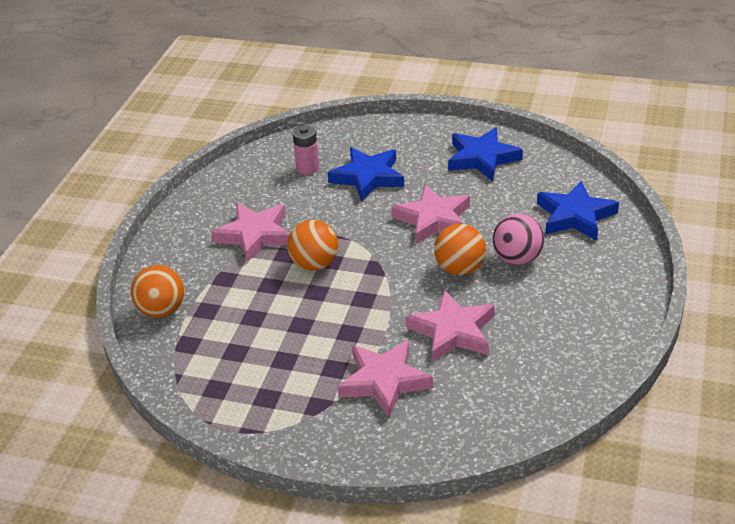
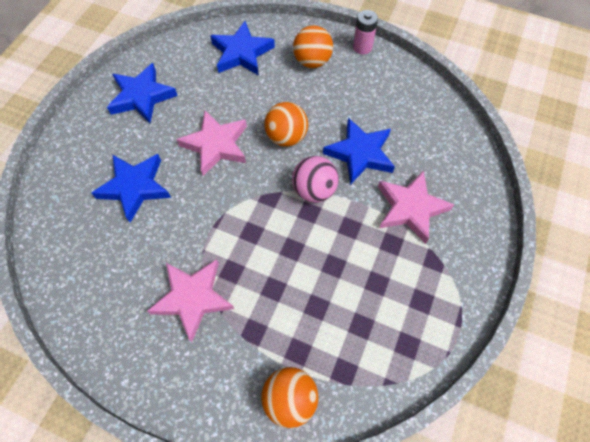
camera: 85 degrees left, 25 degrees up
(308, 168) = (97, 239): pink battery -> pink battery (362, 47)
(314, 264) = (253, 246): orange ball -> orange ball (312, 61)
(452, 331) = (360, 154): pink star -> blue star
(517, 258) = (283, 98): pink ball -> pink ball (314, 190)

